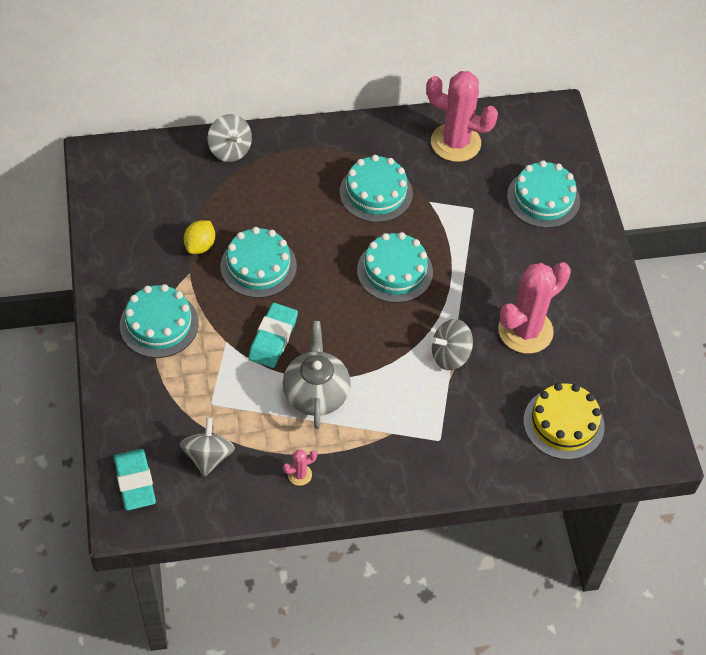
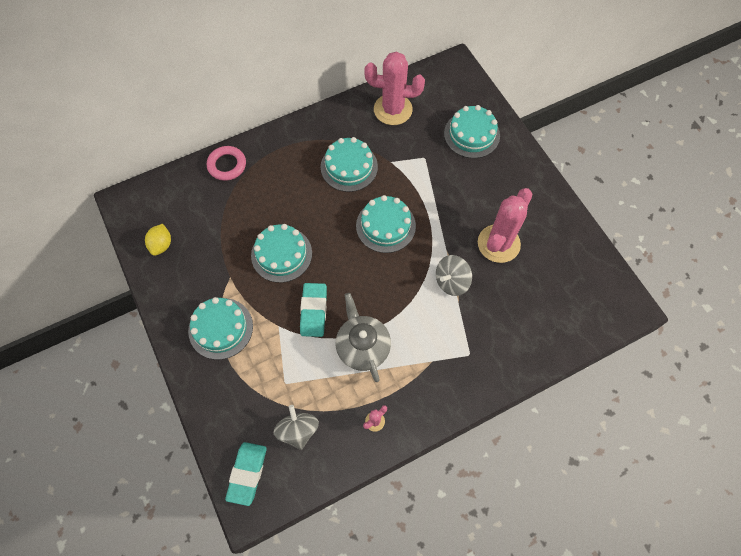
camera: 15 degrees left, 10 degrees up
(135, 482) = (247, 473): turquoise eraser -> turquoise eraser turned 45 degrees clockwise
(200, 246) = (230, 251): yellow lemon -> yellow lemon (161, 245)
(230, 150) = (227, 165): grey spinning top -> pink ring
(563, 423) = (554, 310): yellow cake -> none

